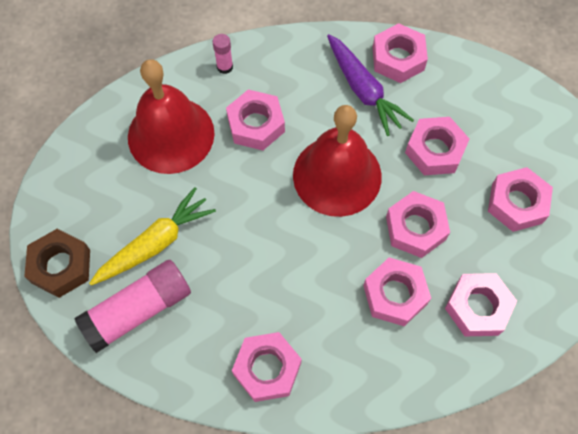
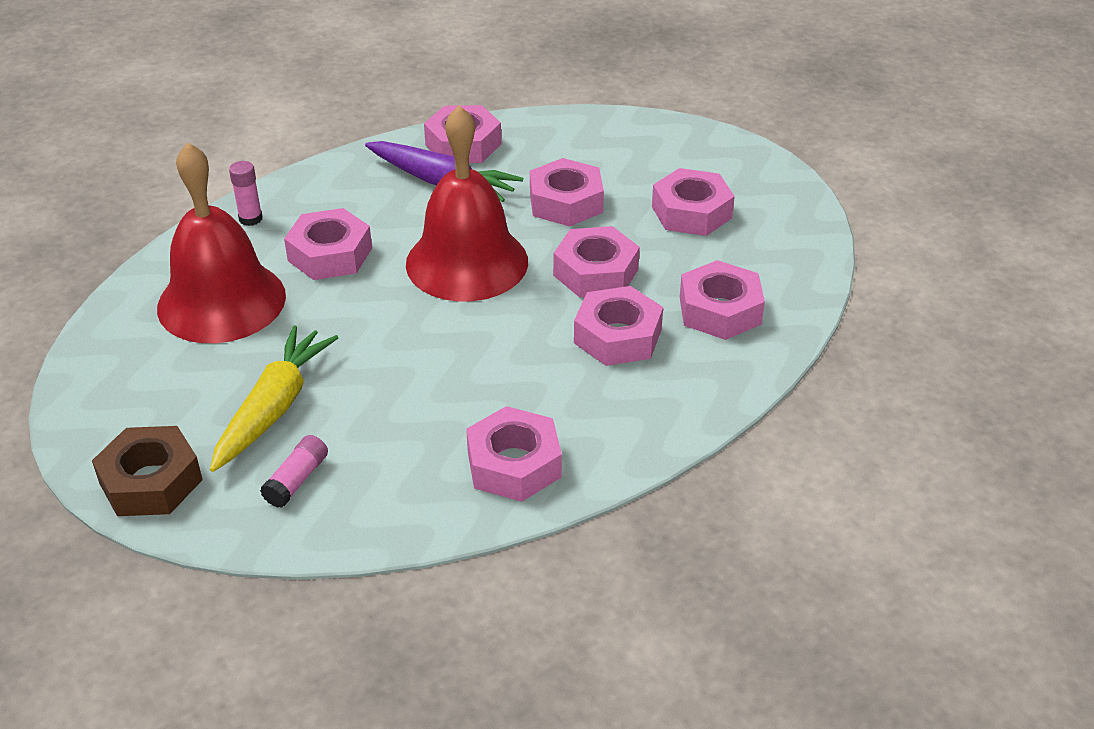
camera: 30 degrees left, 25 degrees down
(138, 310) = (297, 480): pink glue stick -> pink glue stick, size x0.47

